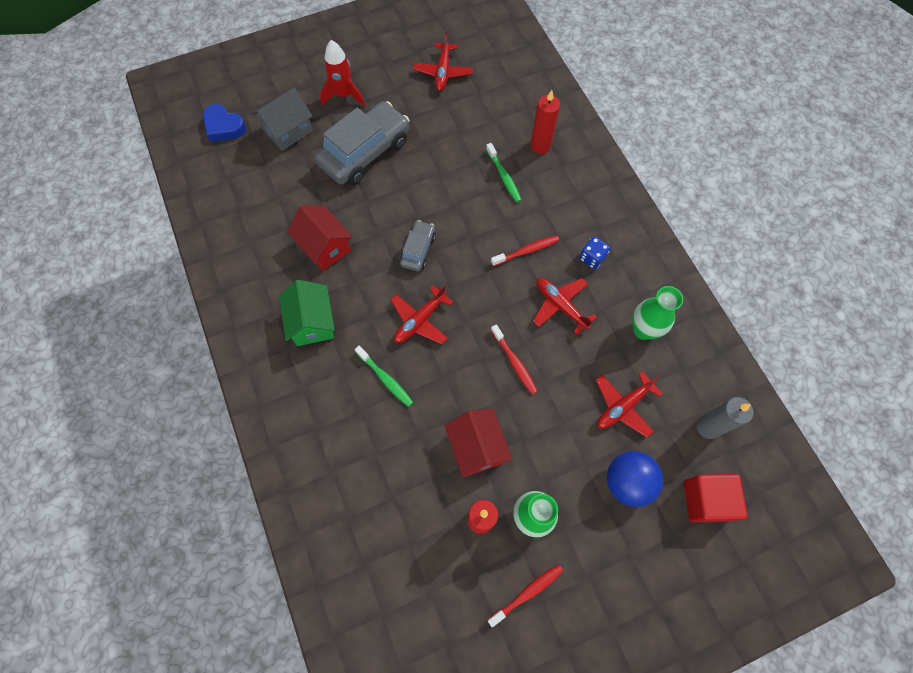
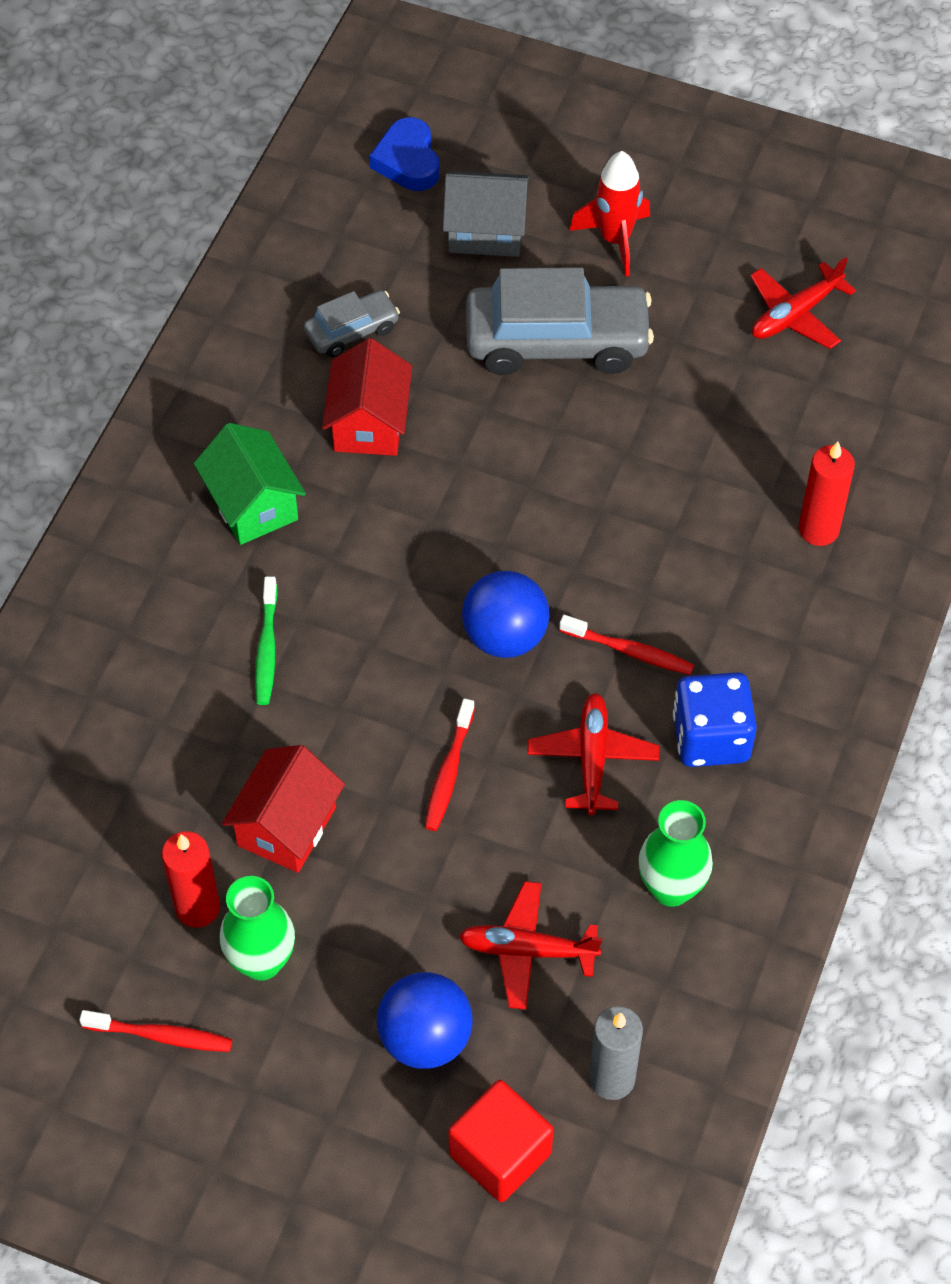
camera: 45 degrees right, 10 degrees down
(312, 322) = (253, 504): green house -> green house turned 60 degrees counterclockwise
(418, 250) = (484, 527): grey car -> grey car (352, 331)
(420, 320) = (387, 616): red plane -> none
(474, 287) = (505, 636): none -> blue ball
(504, 177) = (714, 529): green toothbrush -> none
(592, 258) = (711, 737): blue dice -> blue dice, size x1.73

